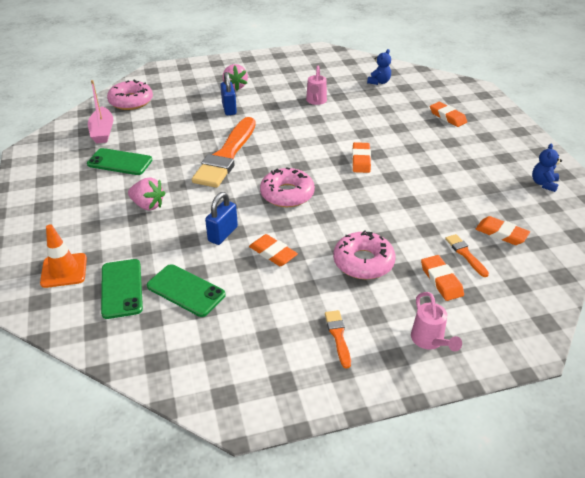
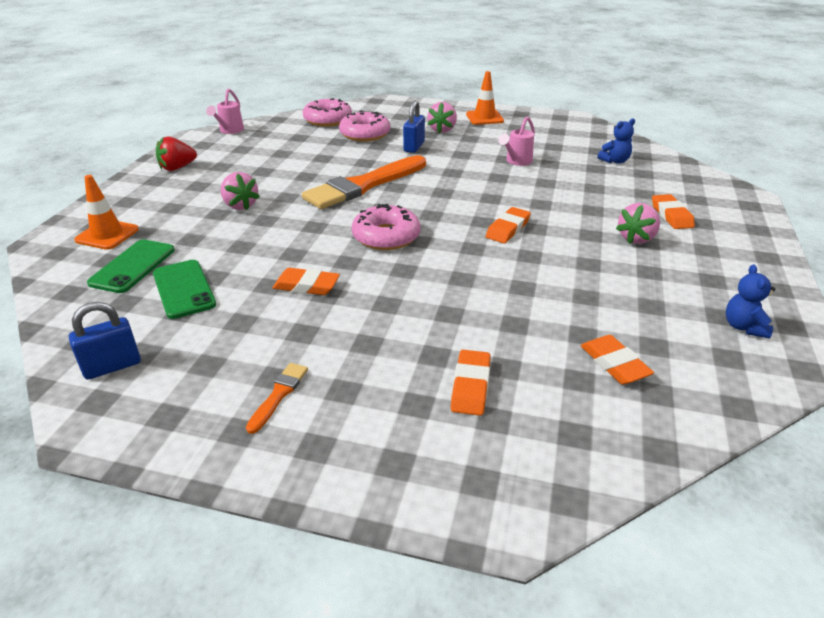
camera: 30 degrees right, 5 degrees down
(49, 188) = (177, 168): none -> red strawberry
(102, 131) = (274, 137): pink boat -> none
(120, 162) = (259, 164): green phone -> none
(223, 234) = (278, 251): blue padlock -> blue padlock (112, 366)
(256, 66) = (484, 118): none -> orange traffic cone
(273, 253) = (306, 286): orange eraser -> orange eraser turned 60 degrees counterclockwise
(363, 262) = (395, 330): pink donut -> pink donut (365, 134)
(429, 341) = (379, 448): pink watering can -> pink watering can (230, 131)
(442, 141) = (636, 238): none -> pink strawberry
(465, 254) = (536, 369): orange brush -> none
(543, 184) = (744, 327): blue teddy bear -> blue teddy bear turned 45 degrees counterclockwise

